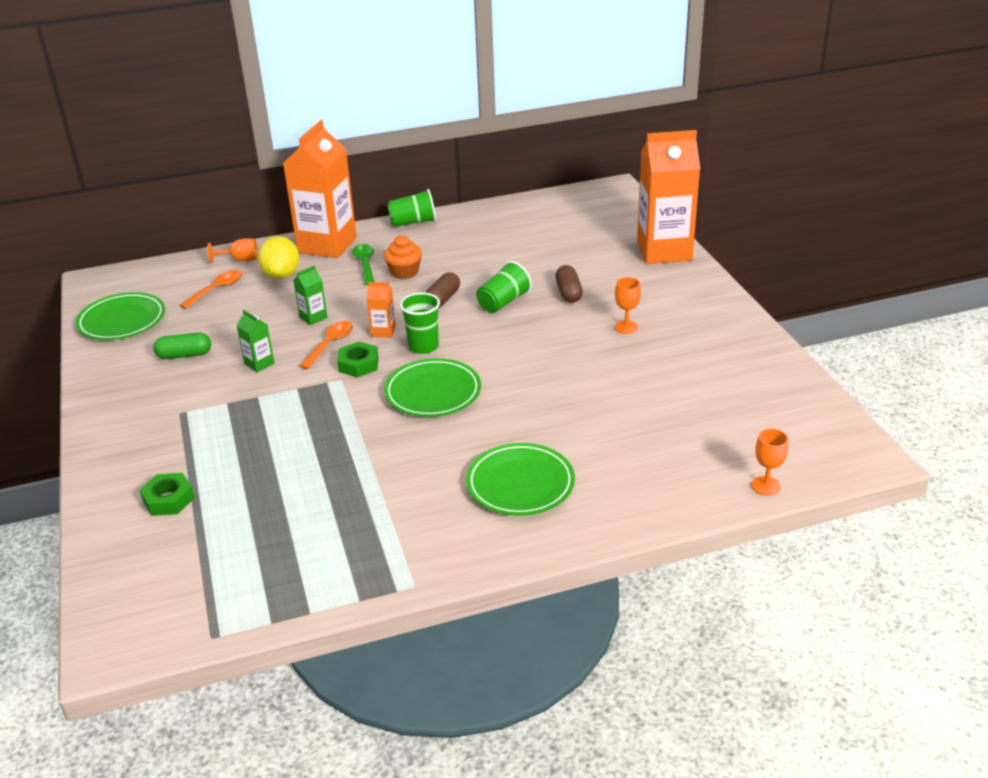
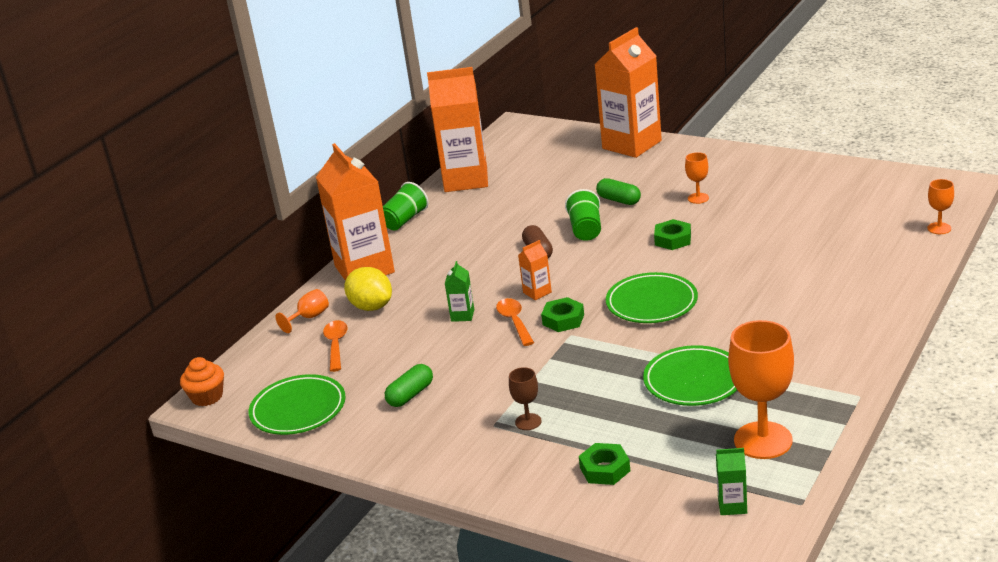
camera: 40 degrees left, 5 degrees down
(199, 426) = (528, 422): none -> brown goblet
(259, 363) = (486, 363): green carton -> green carton (732, 506)
(287, 563) = (763, 440): none -> orange goblet
(365, 264) = (426, 264): green spoon -> none
(404, 272) = (470, 252): orange cupcake -> orange cupcake (207, 397)
(423, 346) = (586, 284): green cup -> none
(503, 213) = (466, 180): none -> orange carton
(520, 484) = (811, 312): green plate -> green plate (693, 381)
(543, 350) = (673, 239): none -> green nut
(568, 292) = (619, 200): brown capsule -> green capsule

